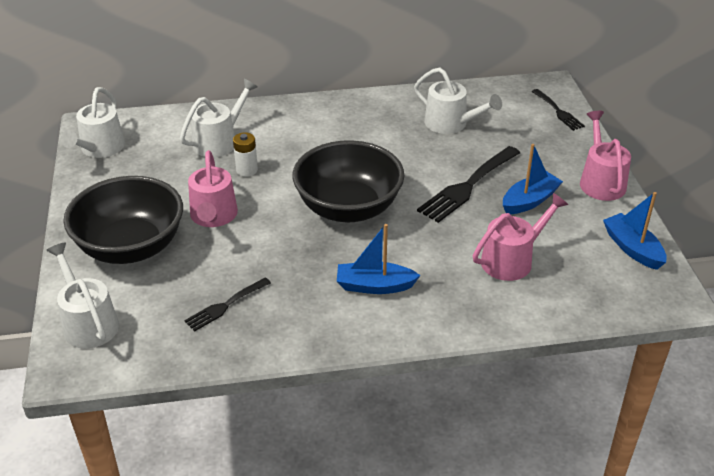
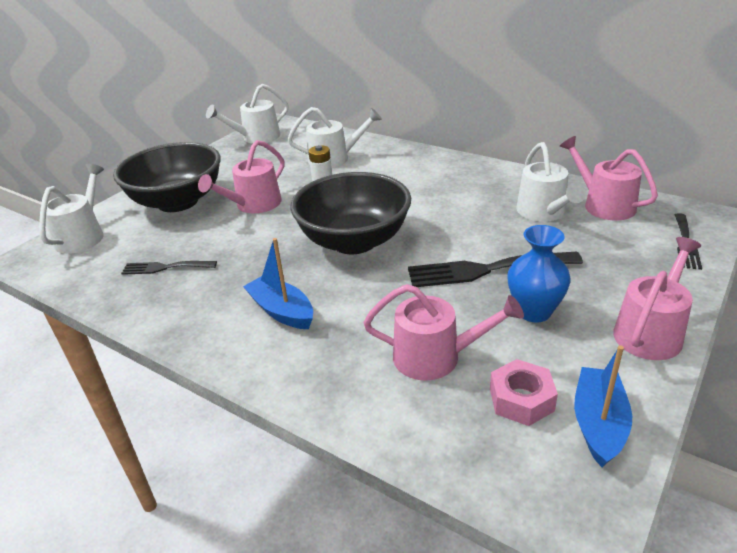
camera: 45 degrees right, 5 degrees down
(481, 101) = (604, 204): none -> pink watering can
(529, 201) = (534, 311): blue boat -> blue vase
(584, 257) = (521, 400): none -> pink nut

